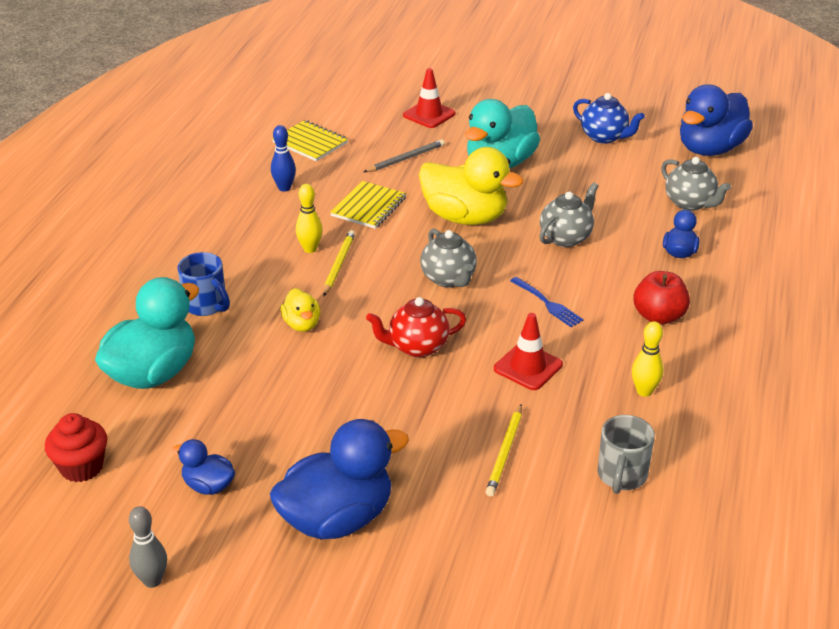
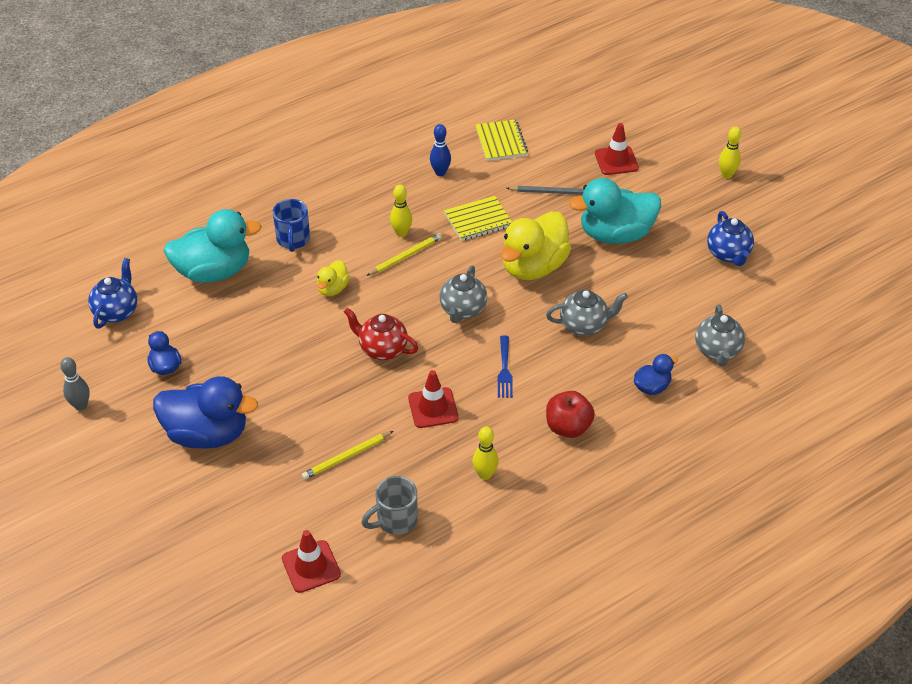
camera: 40 degrees right, 10 degrees up
(82, 467) = (117, 311): red cupcake -> blue teapot
(465, 217) = (533, 267): yellow duck -> yellow duck turned 60 degrees clockwise
(528, 87) = (726, 175): none -> yellow bowling pin
(601, 567) = (311, 566): none -> red traffic cone
(710, 149) = (801, 312): blue duck -> none

